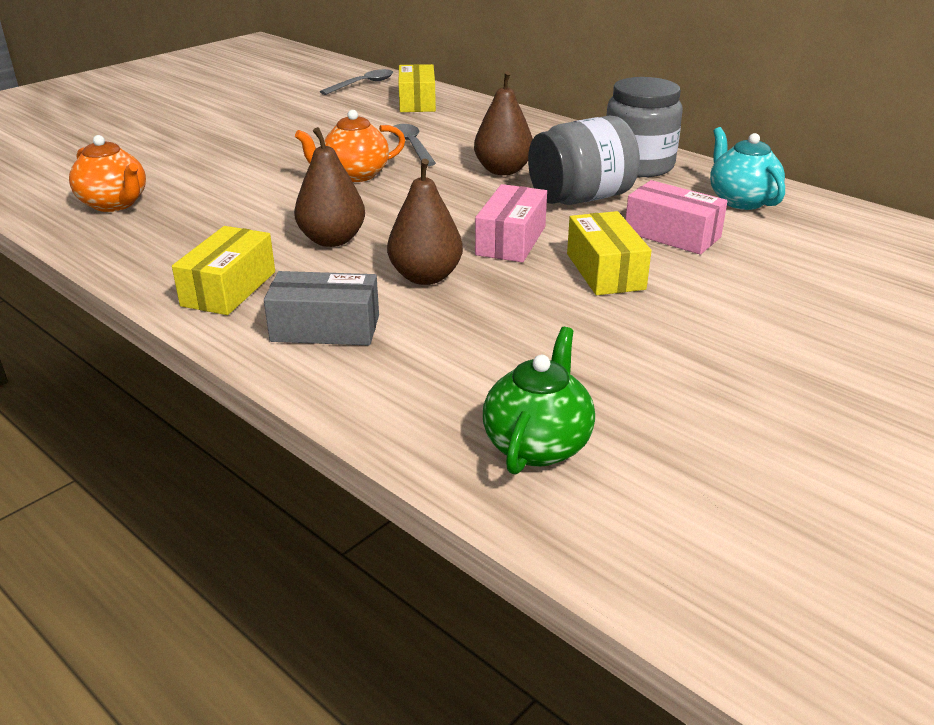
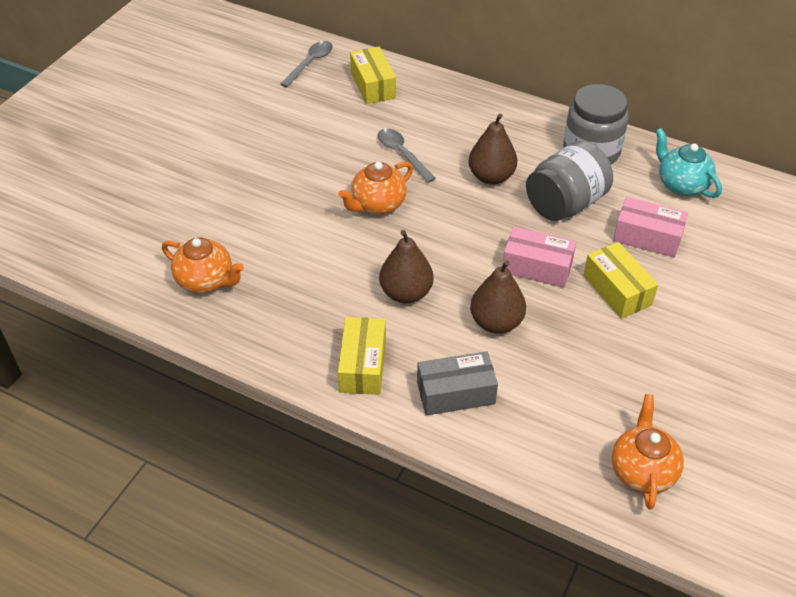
camera: 15 degrees left, 15 degrees up
(511, 240) = (537, 267): pink box -> pink box turned 75 degrees counterclockwise
(537, 444) = (642, 471): green teapot -> orange teapot

